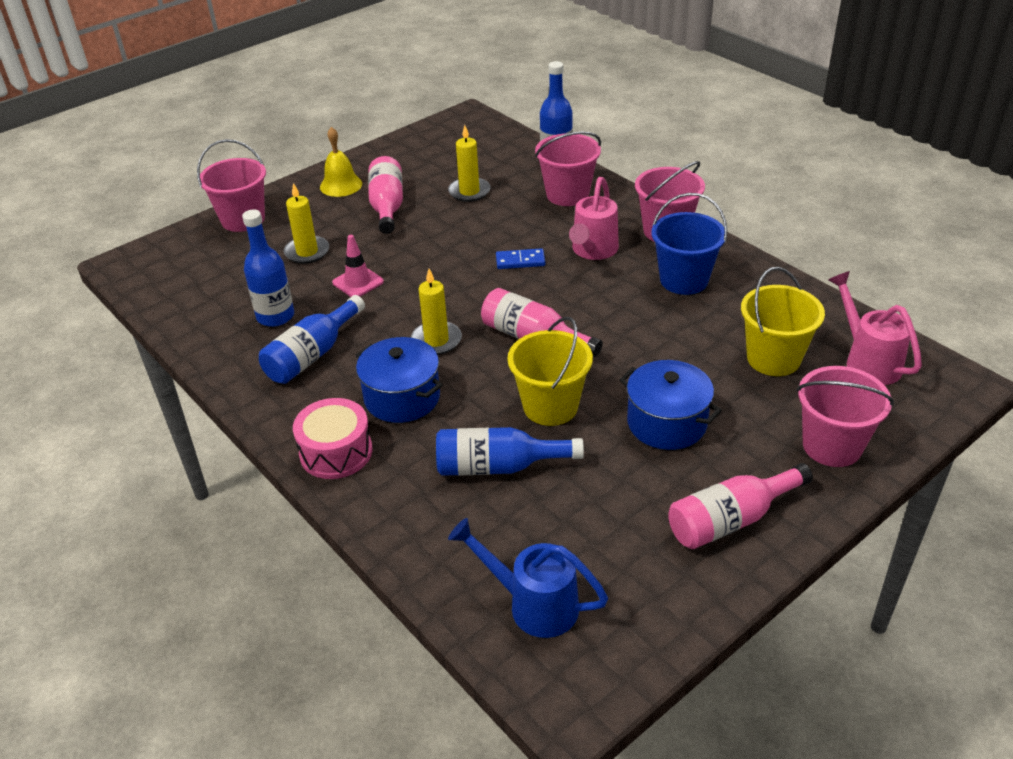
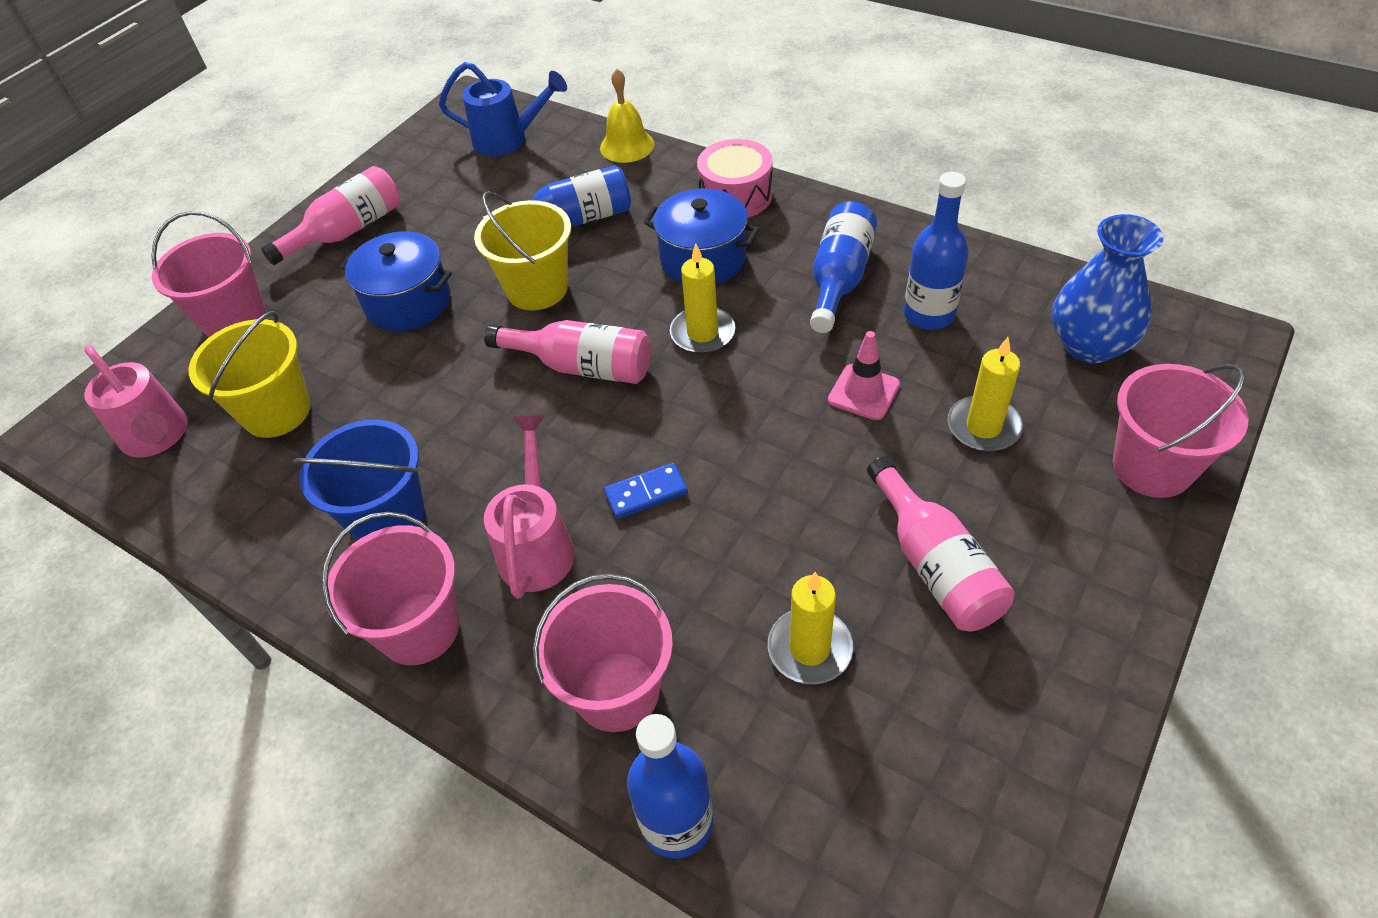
camera: 165 degrees right, 10 degrees up
(201, 277) = (1089, 345): none -> blue vase
(341, 185) = (1066, 602): yellow bell -> yellow bell (627, 146)

